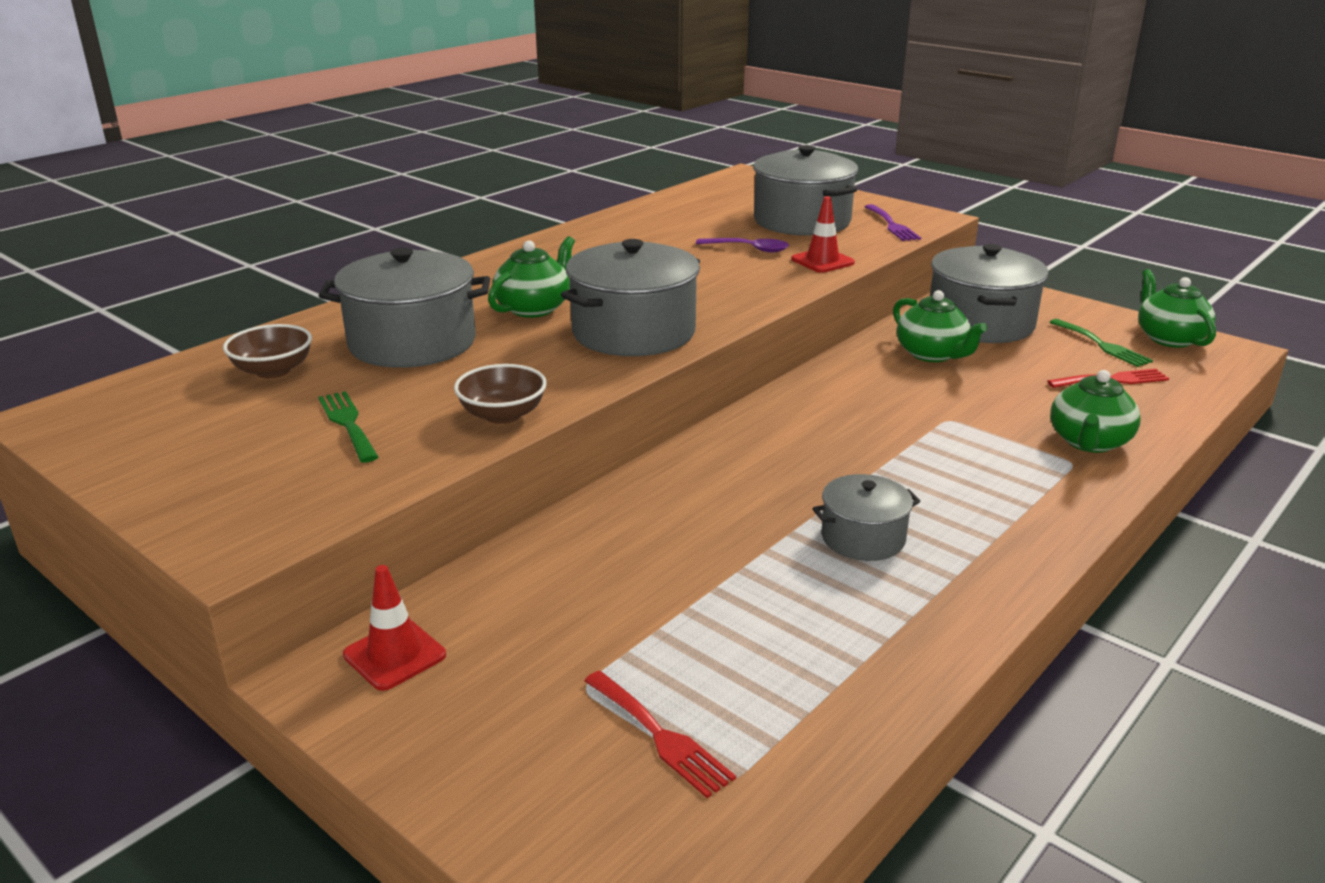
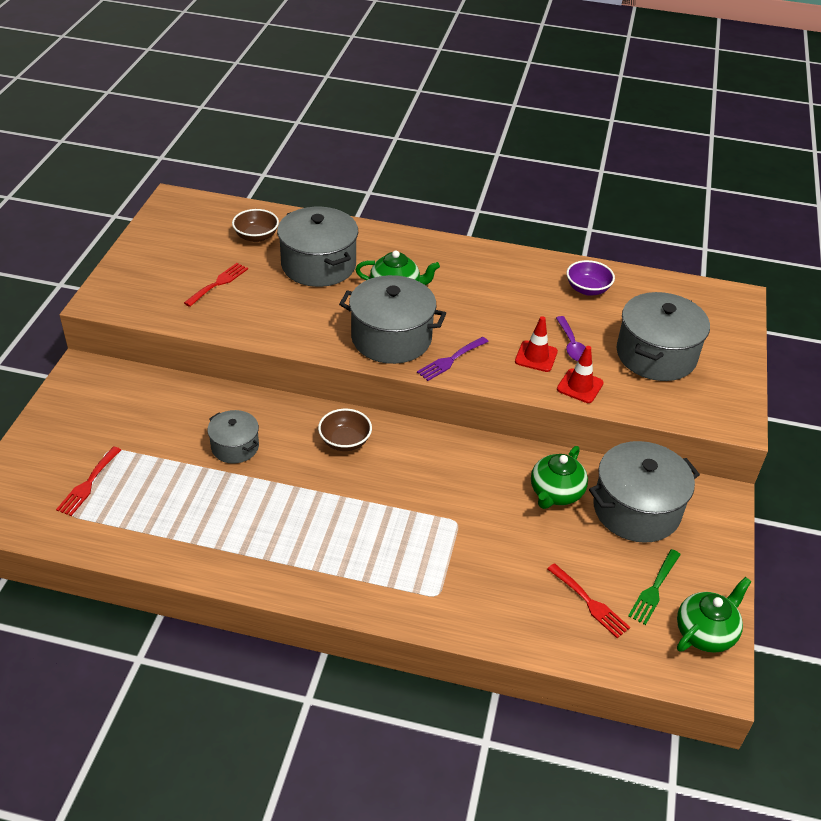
camera: 60 degrees right, 15 degrees up
(348, 423) = (218, 283): green fork -> red fork
(394, 655) = (106, 383): red traffic cone -> red traffic cone (536, 356)
(503, 415) = (257, 328): brown bowl -> brown bowl (345, 441)
(660, 221) = (587, 289): none -> purple bowl
(863, 538) = (285, 512): grey pot -> grey pot (235, 447)
(892, 225) = (693, 404): purple fork -> purple fork (450, 360)
(1089, 442) = (473, 600): green teapot -> none

